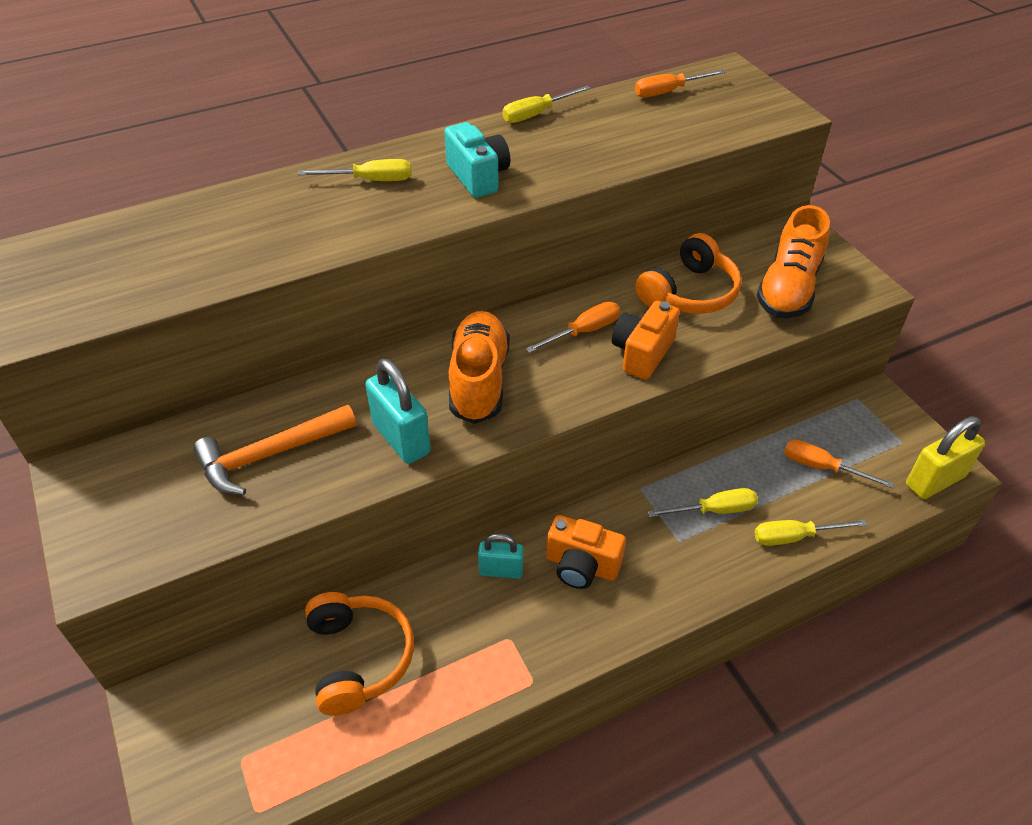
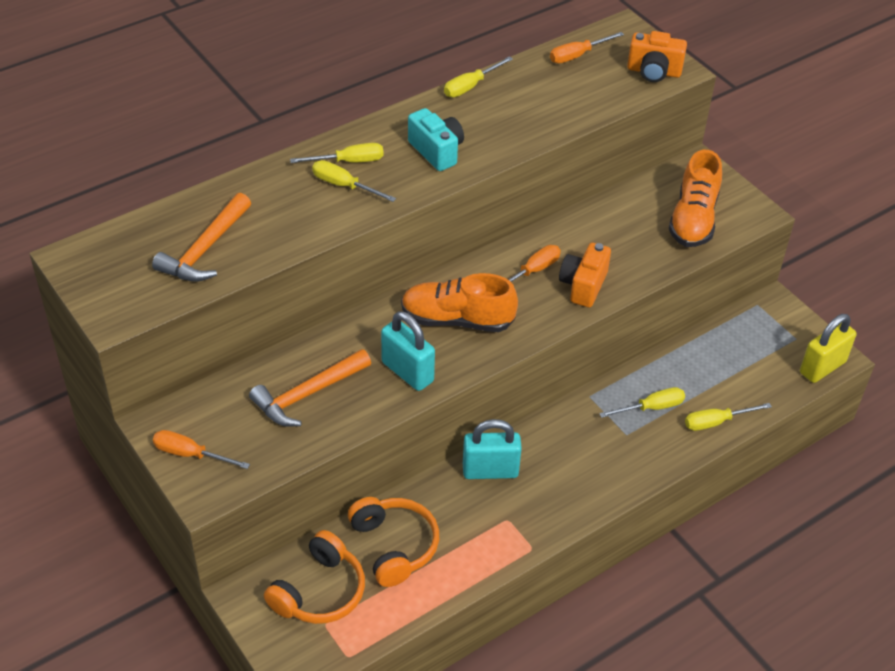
camera: 10 degrees left, 0 degrees up
(161, 263) = (205, 249): none -> orange hammer
(355, 205) = (344, 186): none -> yellow screwdriver
(479, 380) = (457, 320): orange shoe -> orange shoe turned 75 degrees counterclockwise
(501, 570) = (490, 471): turquoise padlock -> turquoise padlock, size x1.59
(581, 566) = (553, 461): orange camera -> orange camera (653, 72)
(689, 293) = (613, 230): orange headphones -> orange headphones (319, 591)
(821, 467) = (733, 365): orange screwdriver -> orange screwdriver (190, 454)

